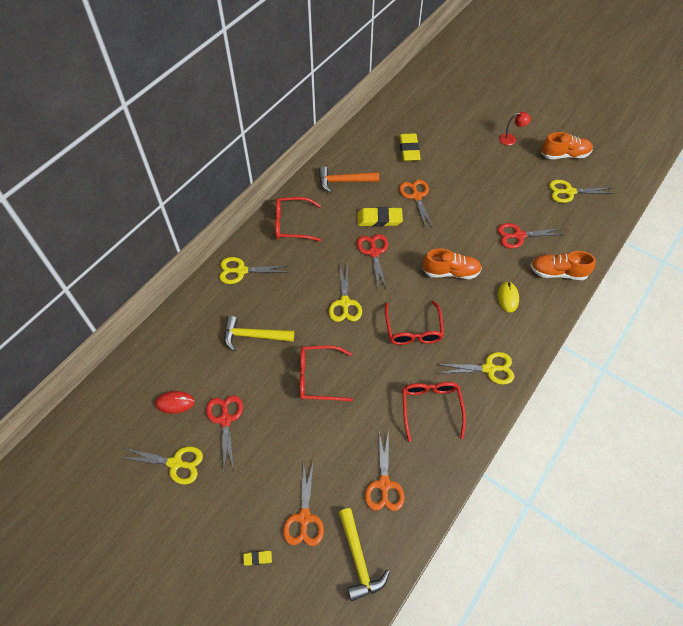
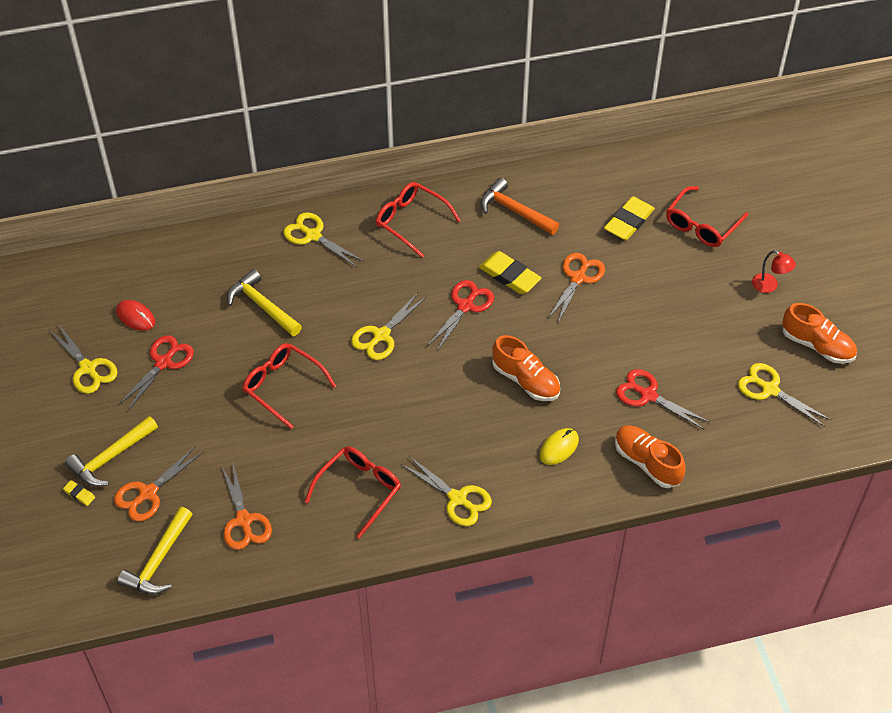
camera: 40 degrees right, 5 degrees down
(254, 513) = (111, 457): none -> yellow hammer
(384, 484) = (244, 520): orange scissors -> orange scissors turned 60 degrees counterclockwise
(413, 330) = (422, 408): red glasses -> red glasses (701, 225)

